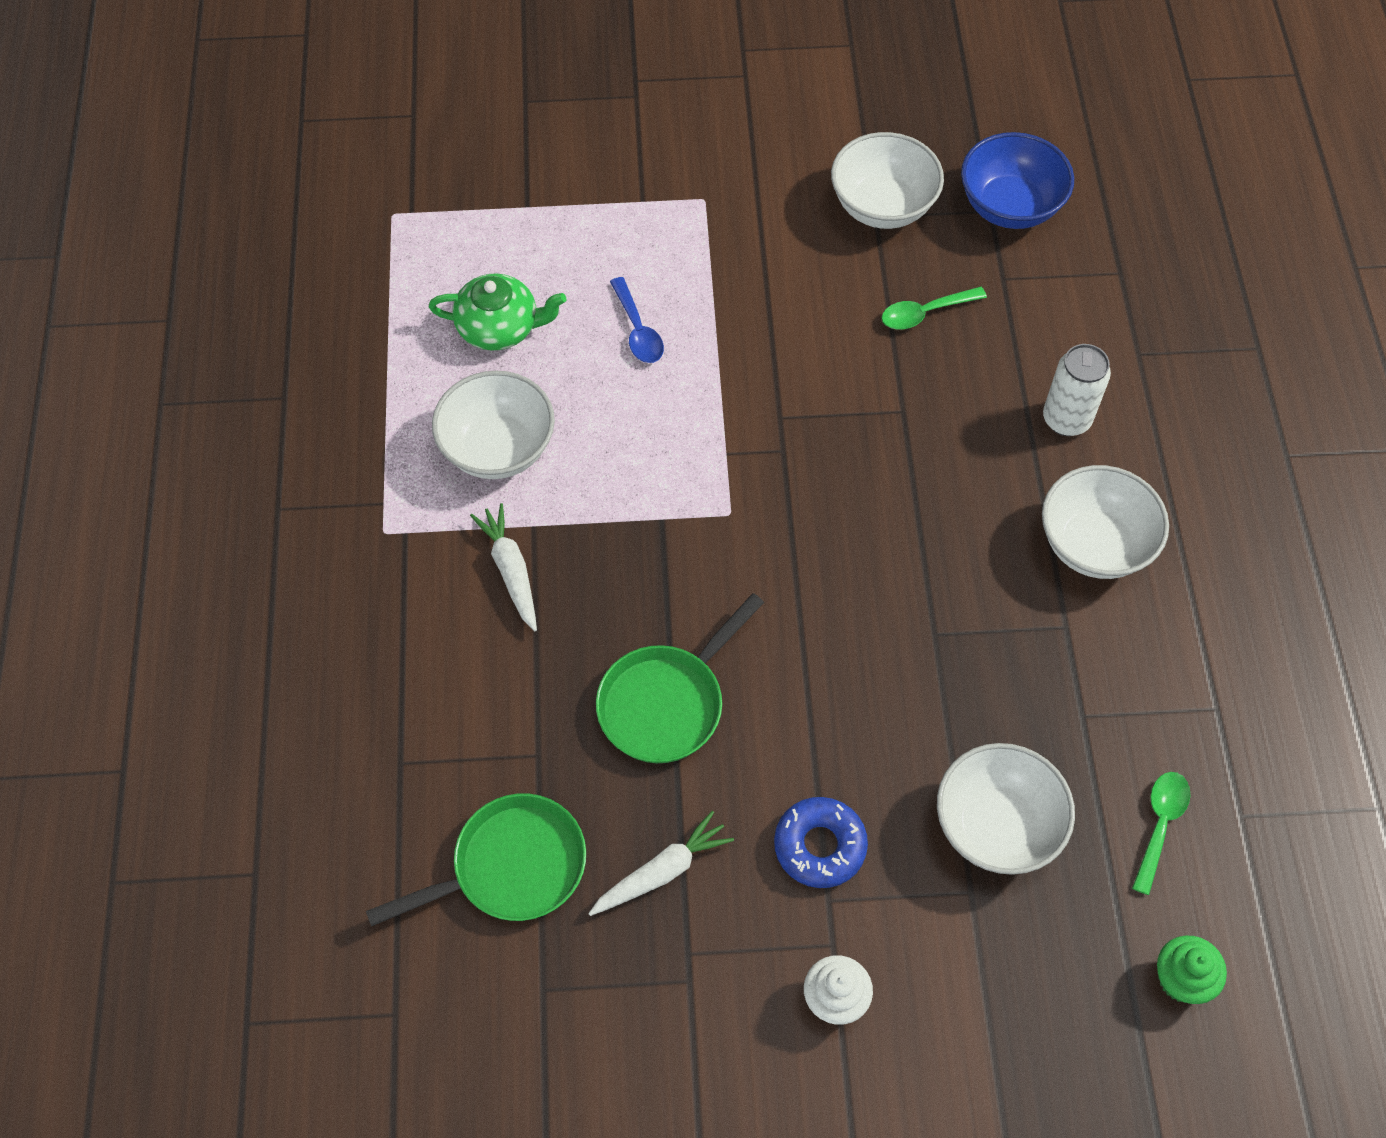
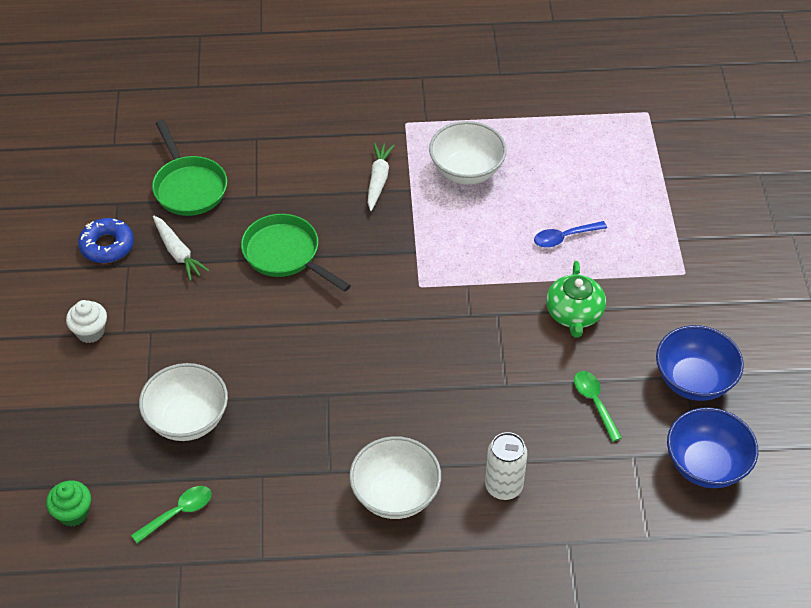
camera: 90 degrees right, 10 degrees down
(500, 327) = (560, 168): green teapot -> green teapot (574, 314)
(511, 571) = (378, 180): white carrot -> white carrot turned 60 degrees counterclockwise
(820, 846) = (185, 327): blue donut -> blue donut (107, 246)
(882, 206) = (694, 380): white bowl -> blue bowl
(1160, 825) = (178, 513): green spoon -> green spoon turned 60 degrees counterclockwise

